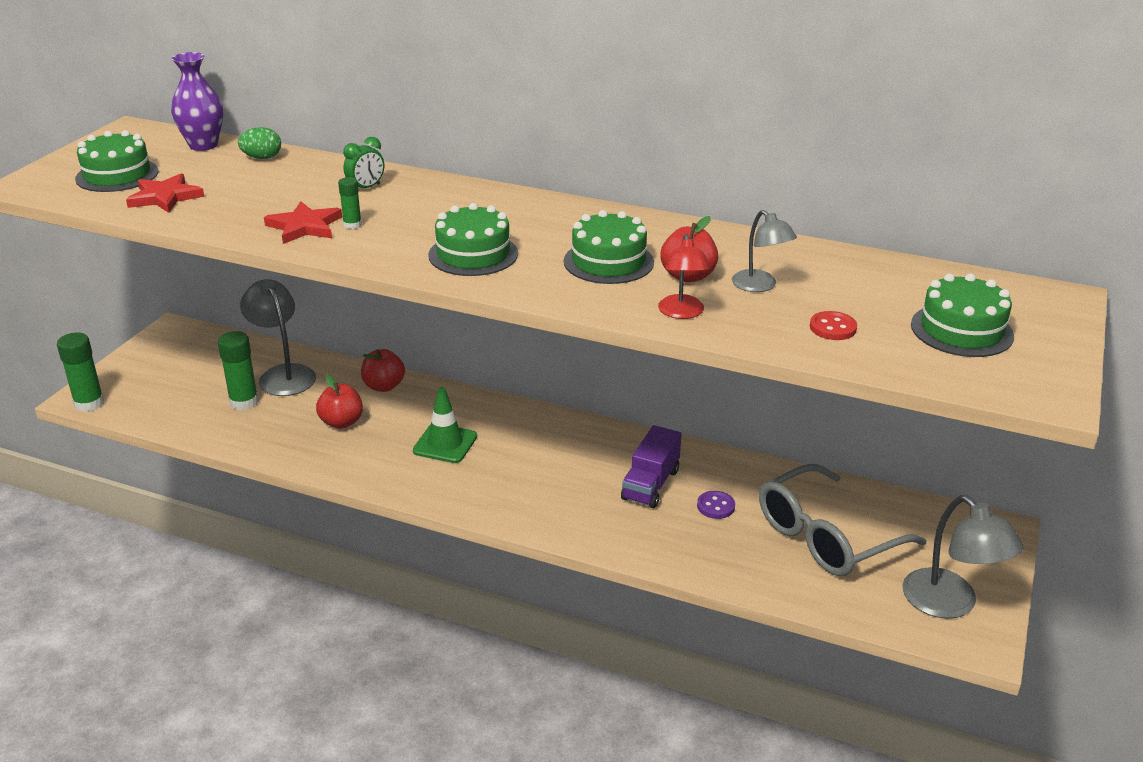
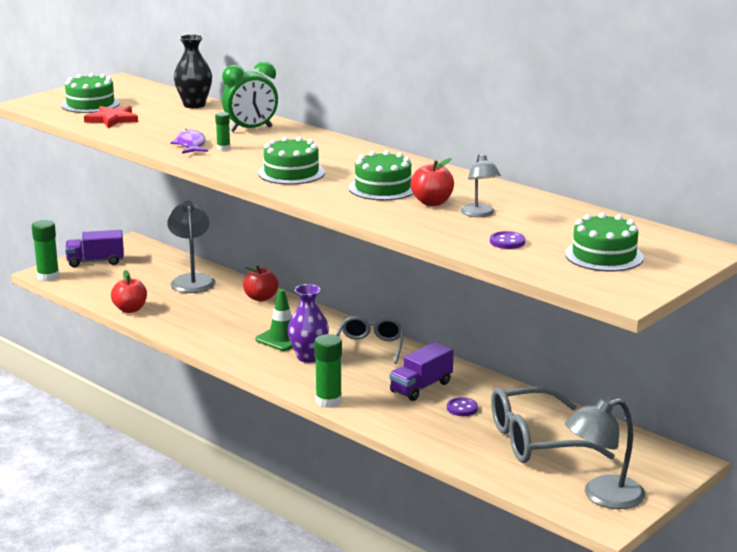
camera: 20 degrees right, 10 degrees down
(142, 368) = (95, 261): none -> purple truck
(203, 145) = (160, 94): purple vase -> purple vase (308, 357)
(244, 402) = (154, 292): green glue stick -> green glue stick (328, 401)
(262, 158) = (194, 105): green egg -> black vase
(304, 226) = (190, 145): red star -> purple fish
(341, 422) = (216, 314): red apple -> red apple (130, 309)
(366, 188) = (251, 129): green clock -> green clock, size x1.76
(556, 435) = (370, 347): none -> grey glasses
(682, 313) = (406, 220): red lamp -> none
(833, 328) = (507, 242): red button -> purple button
(950, 604) = (602, 496): grey lamp -> grey lamp turned 75 degrees clockwise

